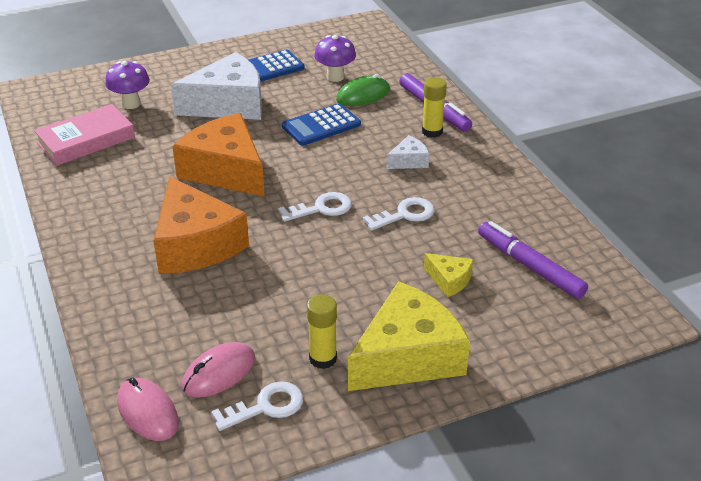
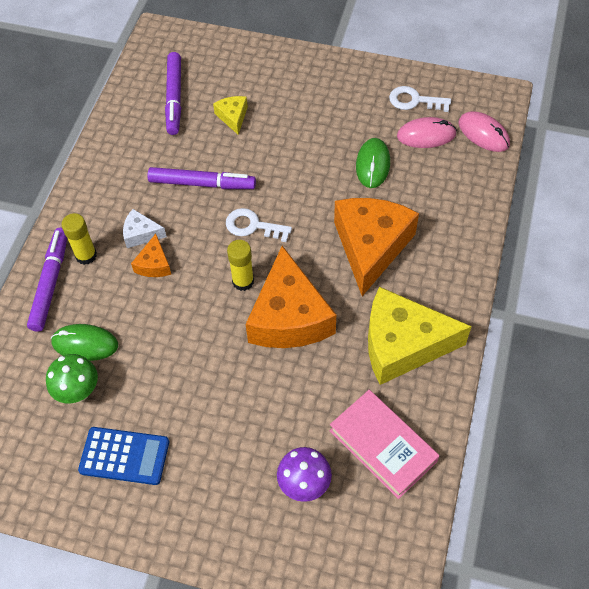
camera: 140 degrees left, 20 degrees up
(86, 140) = (383, 446): pink book -> pink book turned 45 degrees clockwise
(148, 412) = (483, 134): pink mouse -> pink mouse turned 45 degrees counterclockwise
(228, 104) = (213, 416): white cheese -> none
(255, 311) = (373, 165): none -> green mouse
(321, 125) = (162, 324): blue calculator -> none
(323, 358) = (358, 110): yellow glue stick -> yellow glue stick (243, 281)
(335, 77) = (78, 392): purple mushroom -> green mushroom
(372, 150) = (154, 264): none -> orange cheese
(405, 214) = (202, 184): white key -> purple marker
(408, 356) = (310, 85): yellow cheese -> yellow cheese (403, 344)

